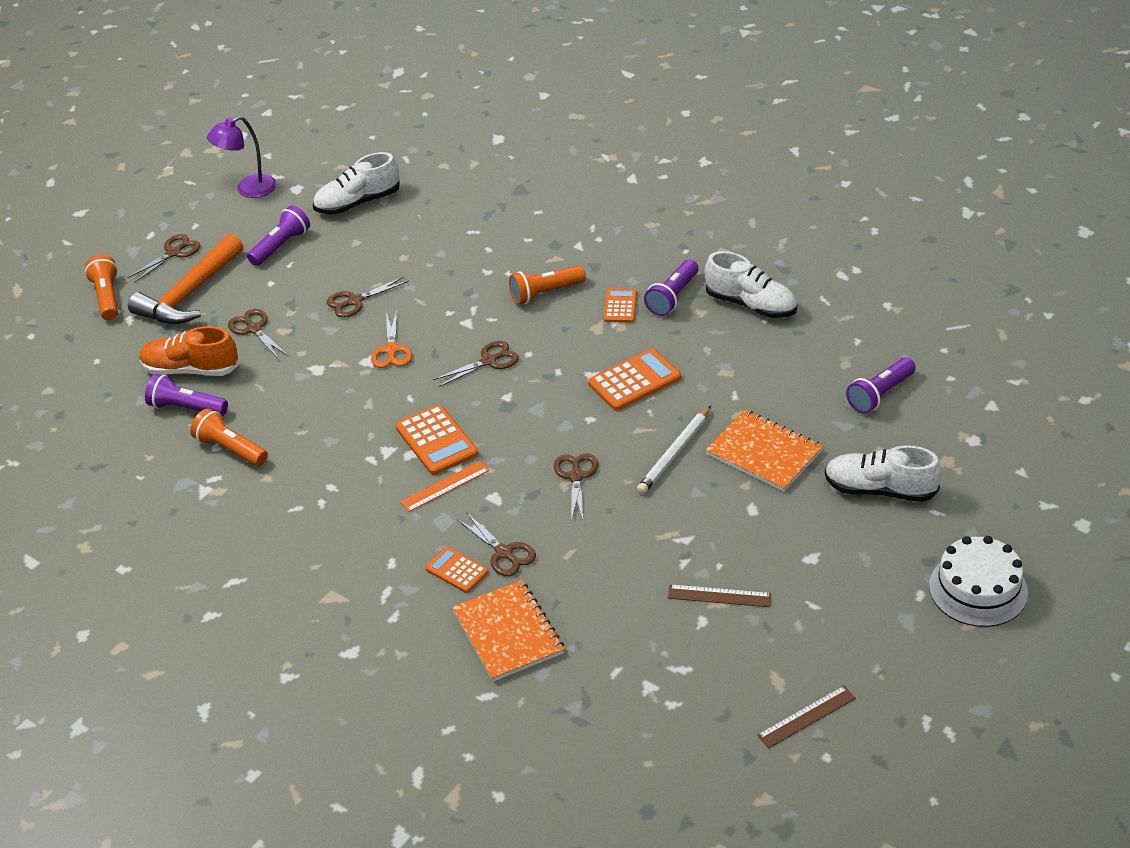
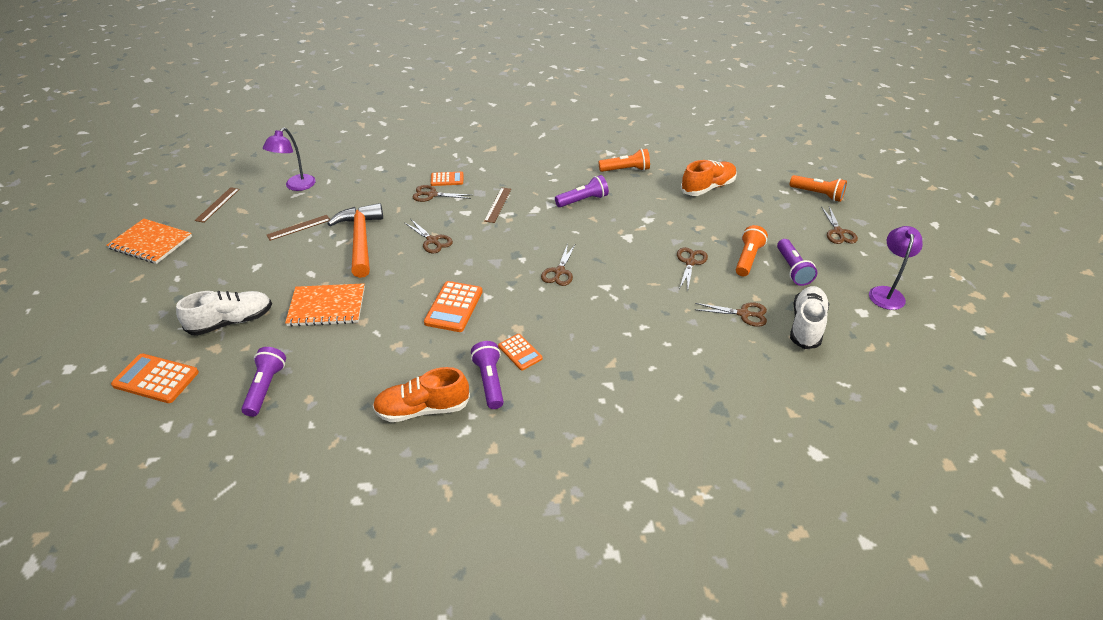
camera: 135 degrees right, 0 degrees up
(186, 408) = (677, 173): purple flashlight -> purple flashlight (583, 200)
(189, 294) = (783, 217): orange hammer -> orange hammer (360, 240)
(254, 329) = (715, 220): brown scissors -> brown scissors (743, 314)
(391, 350) = (624, 248): orange scissors -> none
(436, 441) = (531, 220): orange calculator -> orange calculator (156, 379)
(445, 486) = (498, 205): orange ruler -> brown ruler
(508, 633) = (395, 171): orange notebook -> orange notebook (151, 243)
(545, 293) = (583, 333): orange flashlight -> orange flashlight (747, 258)
(669, 688) = (296, 186): none -> purple lamp
(674, 453) = (385, 279): white pencil -> none
(751, 305) = (422, 409): white shoe -> orange shoe
(978, 589) = (138, 297): white cake -> none

